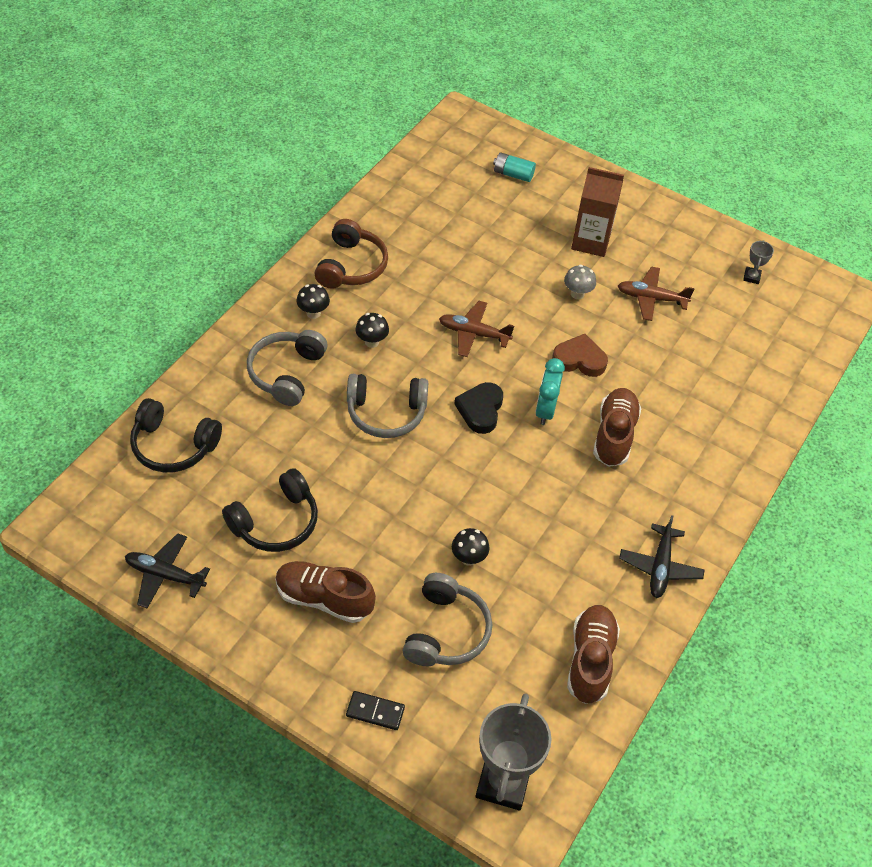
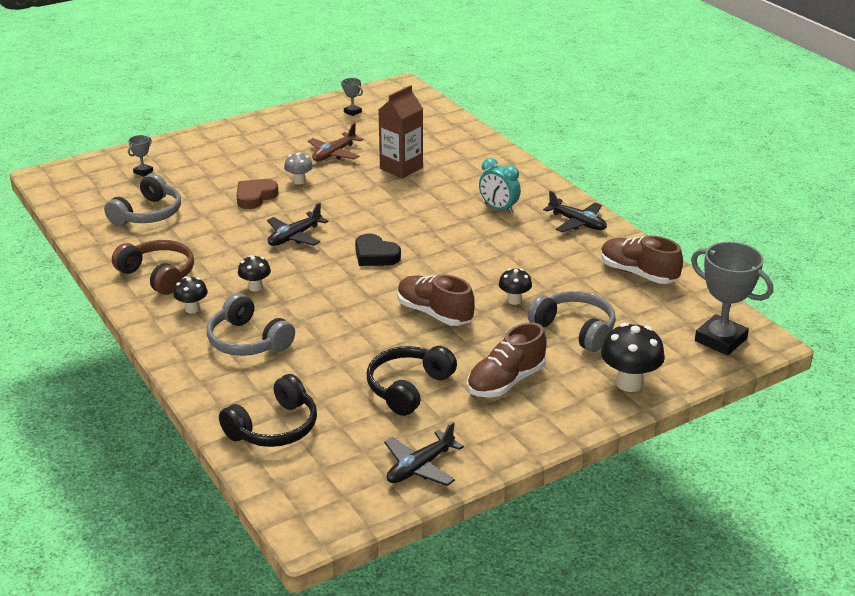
camera: 60 degrees left, 20 degrees down
(276, 522) = (408, 388): black headphones -> black headphones turned 135 degrees counterclockwise
(375, 711) = (629, 383): black domino -> black mushroom
(386, 413) = (339, 300): grey headphones -> grey headphones (148, 214)
(473, 334) = (294, 237): brown plane -> black plane
(513, 174) = (143, 172): turquoise battery -> grey trophy
(545, 410) = (400, 227): turquoise clock -> turquoise clock (498, 208)
(579, 359) = (365, 199): brown heart -> brown heart (255, 197)
(591, 241) = (252, 160): brown carton -> brown carton (401, 168)
(614, 435) = (448, 206): brown shoe -> brown shoe (434, 313)

